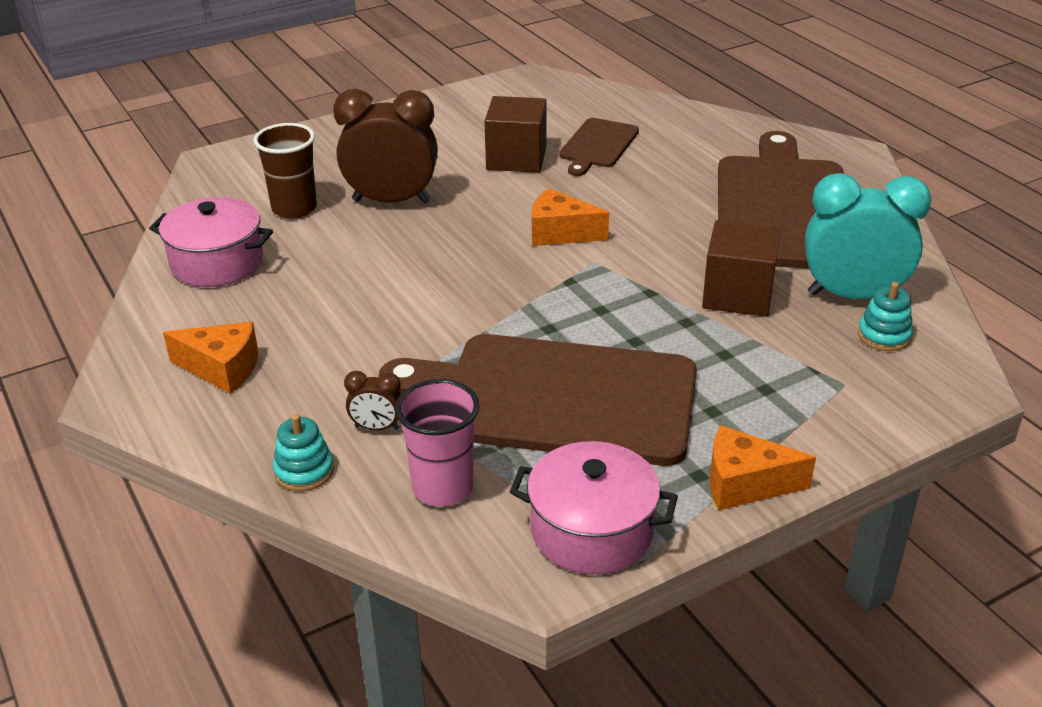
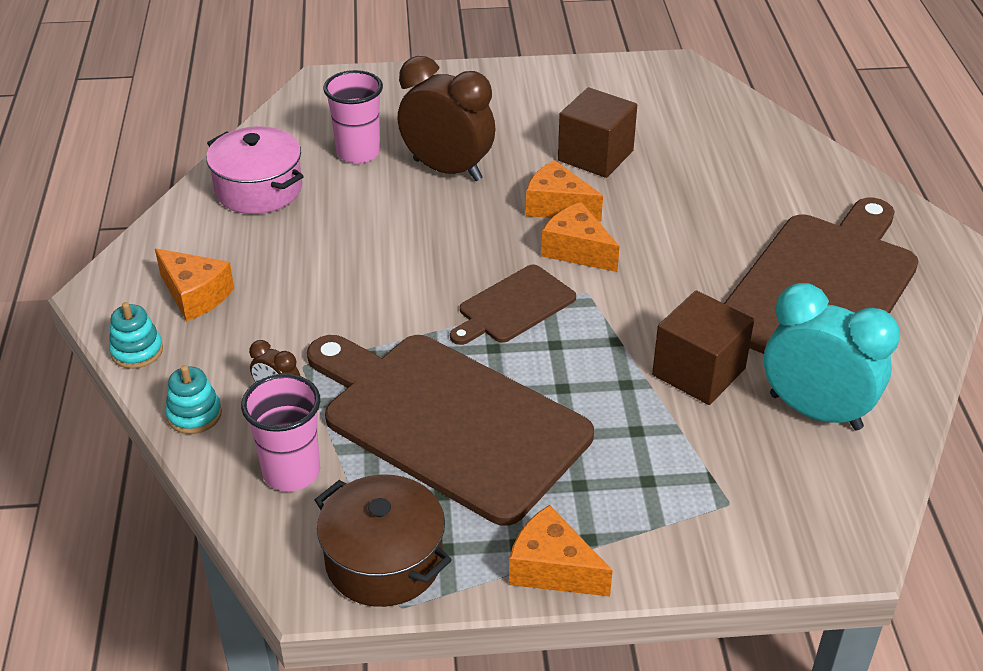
camera: 25 degrees right, 5 degrees up
(294, 208) = (358, 152): brown cup -> pink cup
(515, 204) = (557, 206): none -> orange cheese
(592, 531) = (384, 560): pink pot -> brown pot
(597, 145) = (685, 163): brown cutting board -> brown cutting board (513, 306)
(884, 336) = (812, 466): turquoise stacking toy -> turquoise stacking toy (137, 351)

